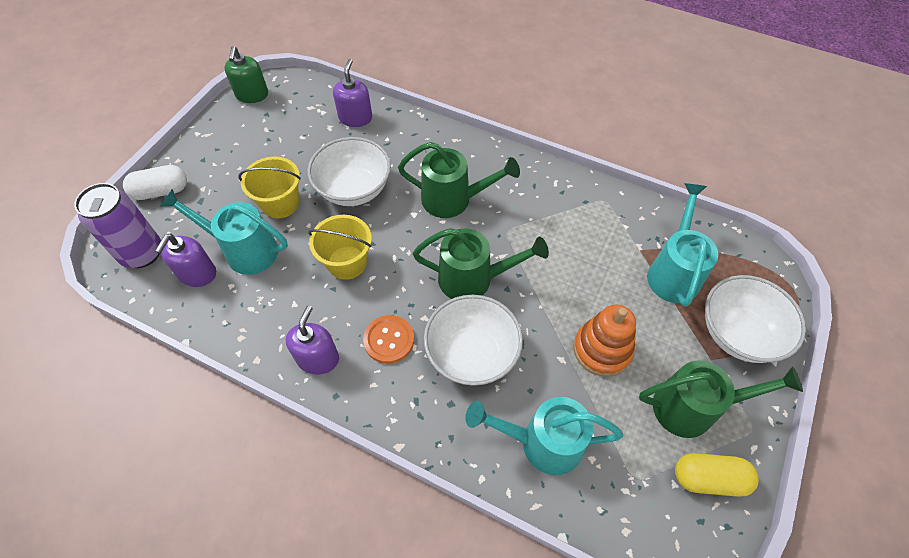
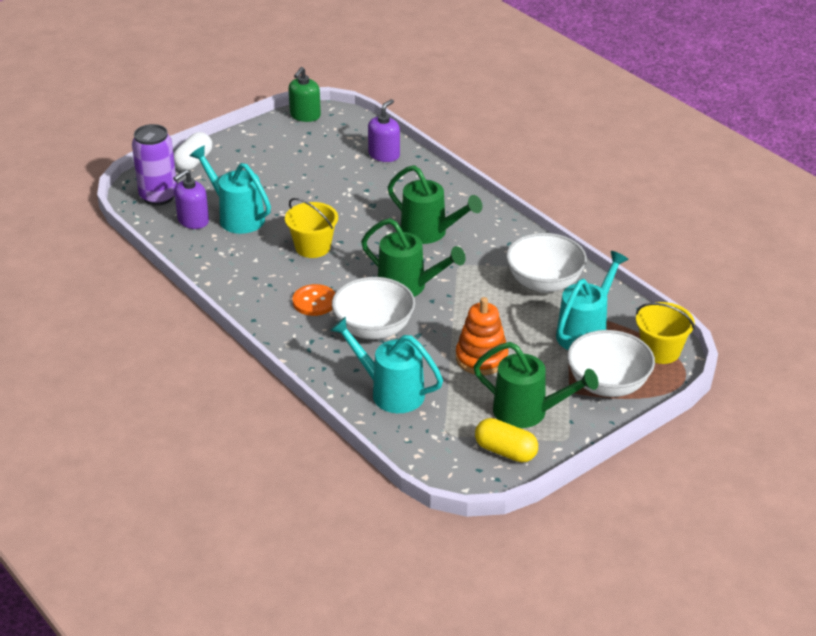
camera: 25 degrees right, 20 degrees down
(161, 191) = (193, 162): white capsule -> white capsule turned 75 degrees counterclockwise
(280, 203) = (283, 195): yellow bucket -> yellow bucket (660, 351)
(318, 358) = (253, 295): purple soap dispenser -> none
(354, 189) = (350, 203): white bowl -> white bowl (544, 282)

